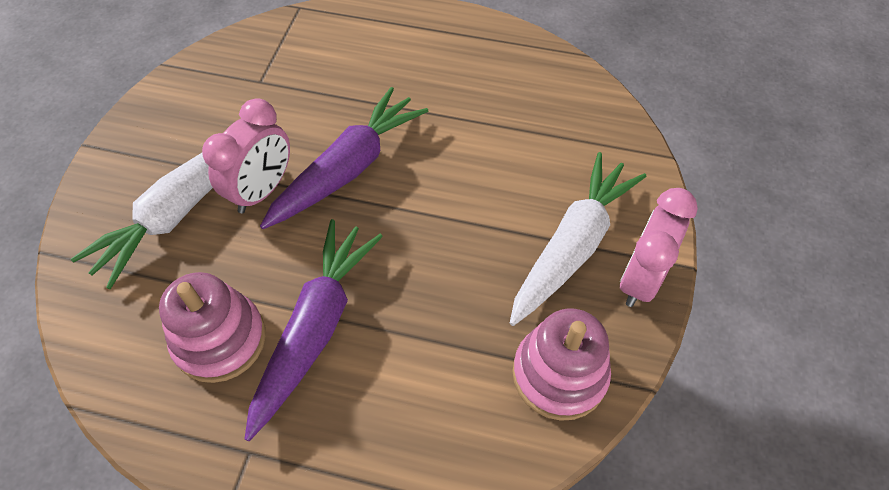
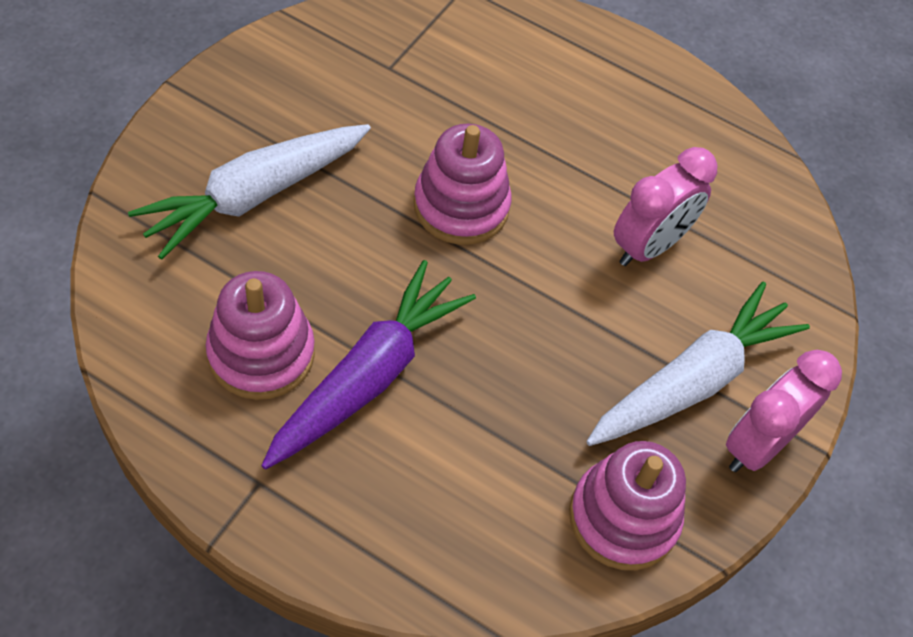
camera: 10 degrees right, 0 degrees up
(262, 190) = (354, 201): pink clock -> pink clock (649, 246)
(348, 168) = (461, 206): purple carrot -> pink stacking toy

